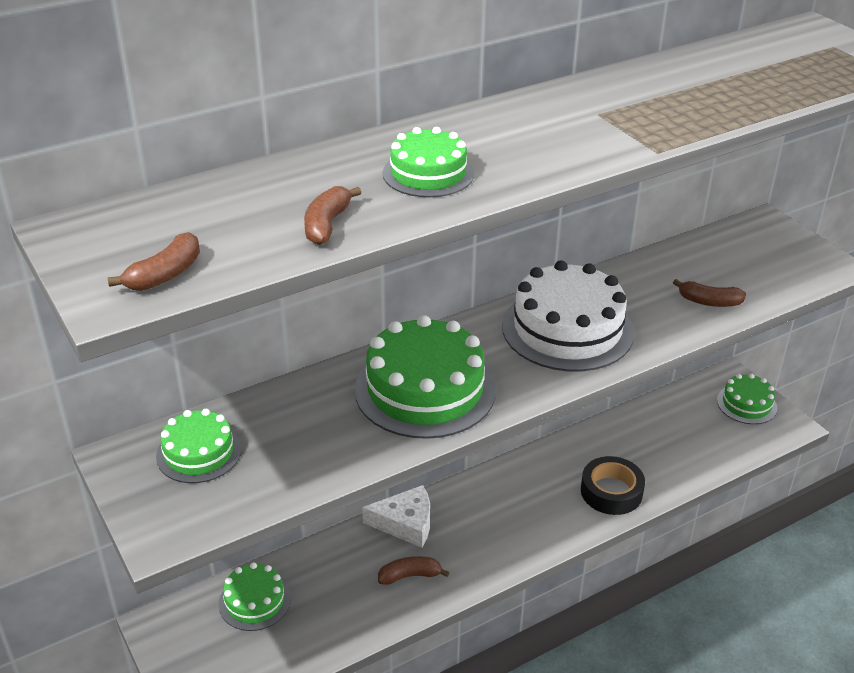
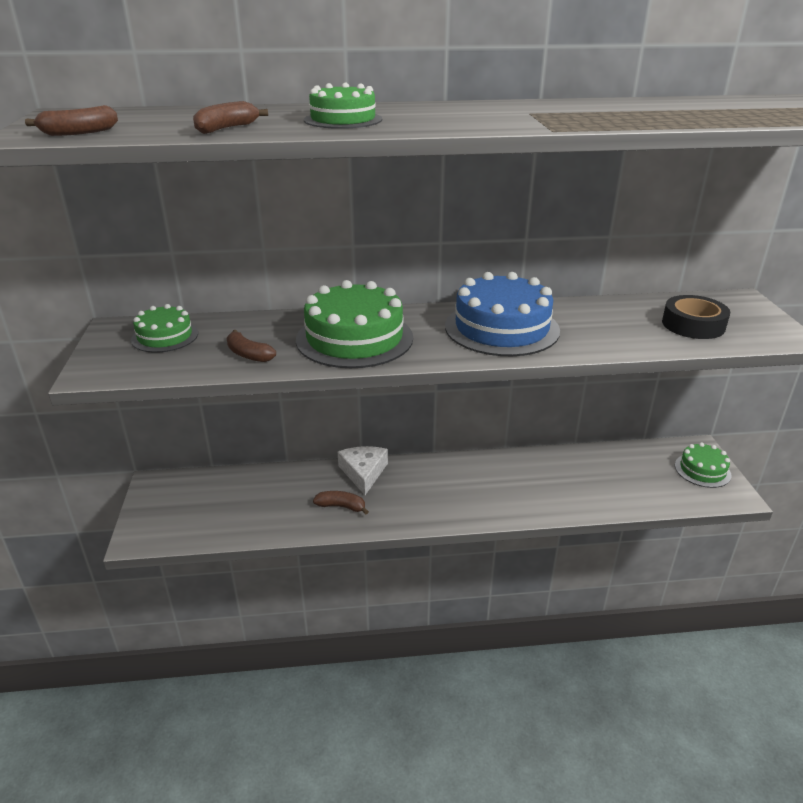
camera: 25 degrees right, 5 degrees down
(254, 601) = (224, 488): green cake -> none
(405, 523) = (363, 473): white cheese -> white cheese turned 120 degrees counterclockwise
(567, 329) = (501, 328): white cake -> blue cake
(611, 492) = (539, 498): black tape -> black tape (693, 325)
(709, 302) = (643, 336): brown banana -> brown banana (248, 354)

